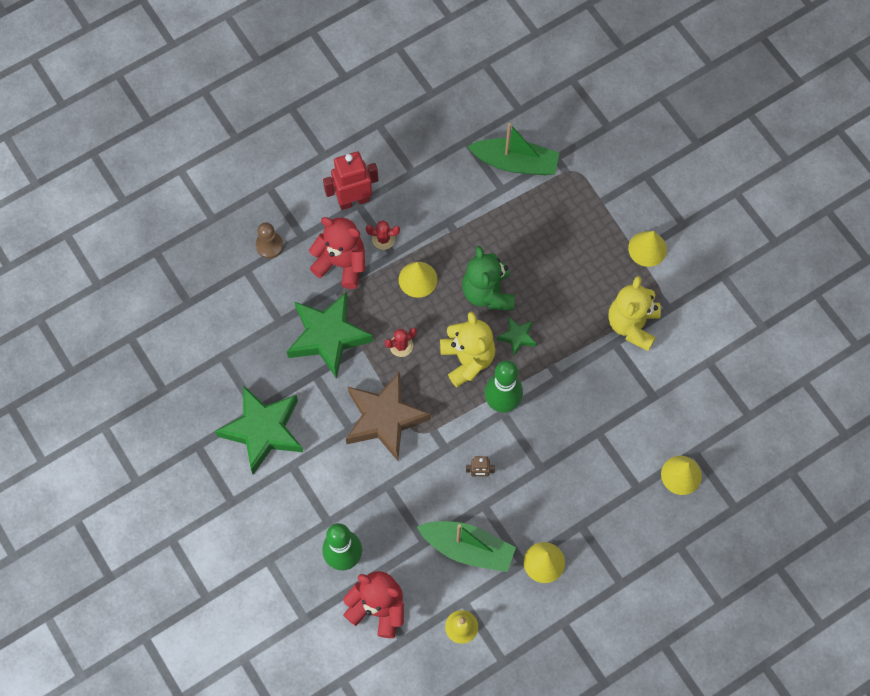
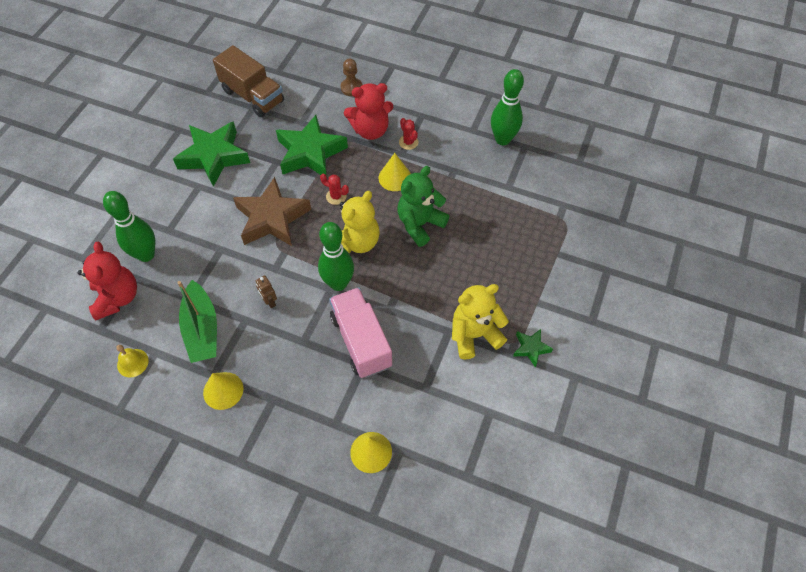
camera: 55 degrees right, 10 degrees down
(206, 347) = (253, 96): none -> brown truck
(341, 263) = (370, 130): red teddy bear -> red teddy bear turned 90 degrees clockwise
(353, 200) = (422, 111): red robot -> none
(444, 154) = (502, 139): none -> green bowling pin
(515, 163) = (536, 183): green boat -> none
(517, 337) = (400, 262): green star -> green star (531, 348)
(574, 420) = (361, 341): none -> pink truck
(647, 248) = (548, 307): yellow cone -> none

